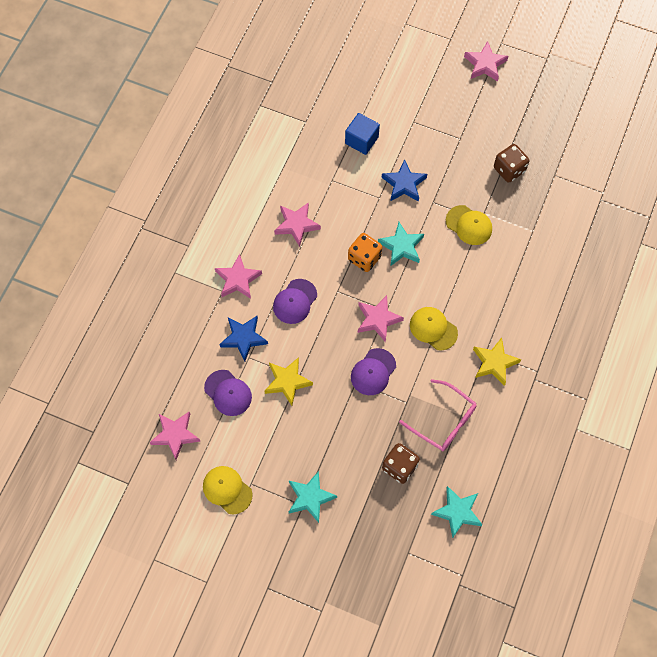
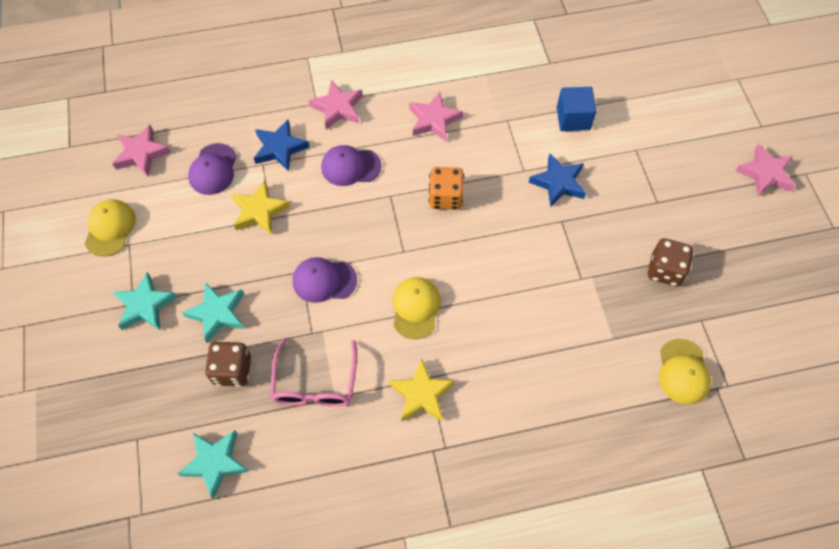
camera: 55 degrees right, 5 degrees down
(378, 319) = (386, 250): pink star -> none
(401, 246) = (486, 222): turquoise star -> turquoise star (217, 313)
(469, 225) = (564, 270): yellow cap -> yellow cap (683, 372)

